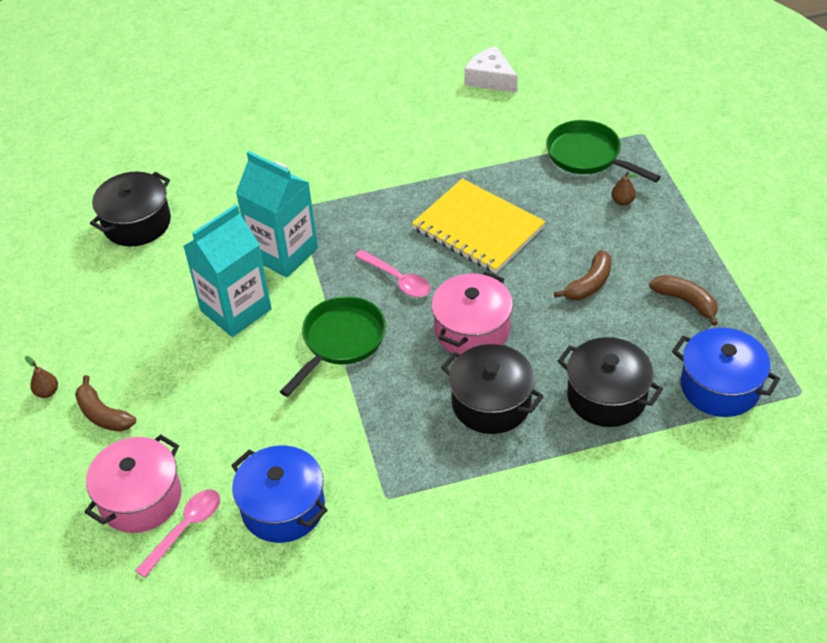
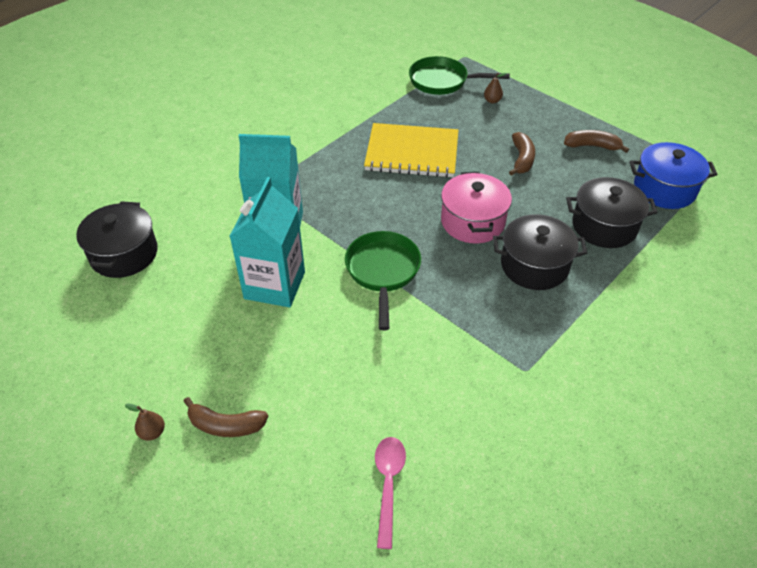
camera: 35 degrees left, 0 degrees up
(140, 498) = (324, 480): pink pot -> none
(283, 508) = (454, 421): blue pot -> none
(398, 279) = (386, 209): pink spoon -> none
(490, 79) = (329, 56): white cheese -> none

